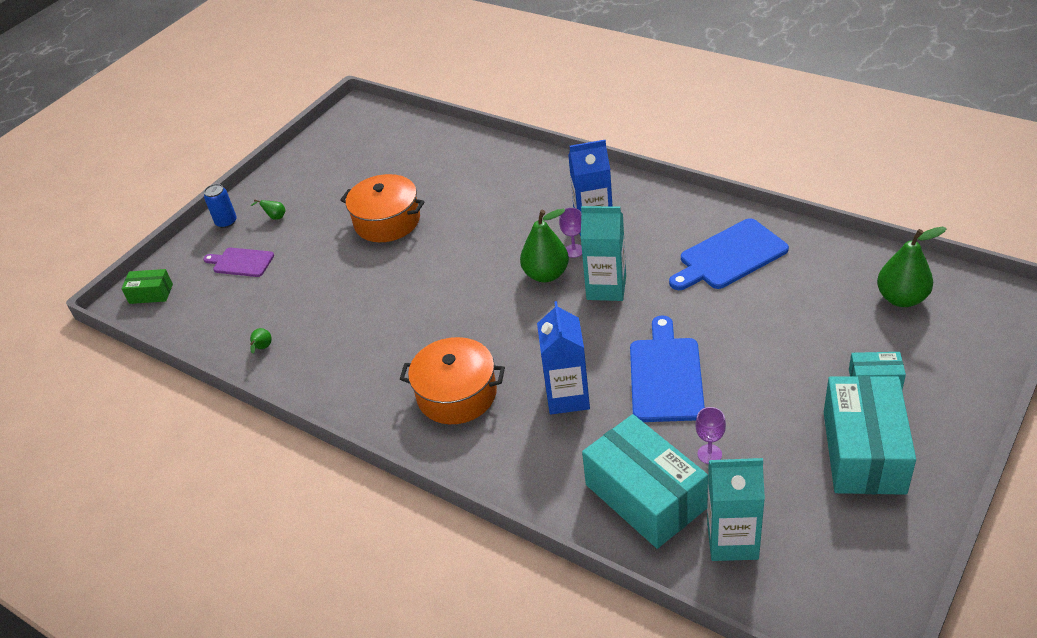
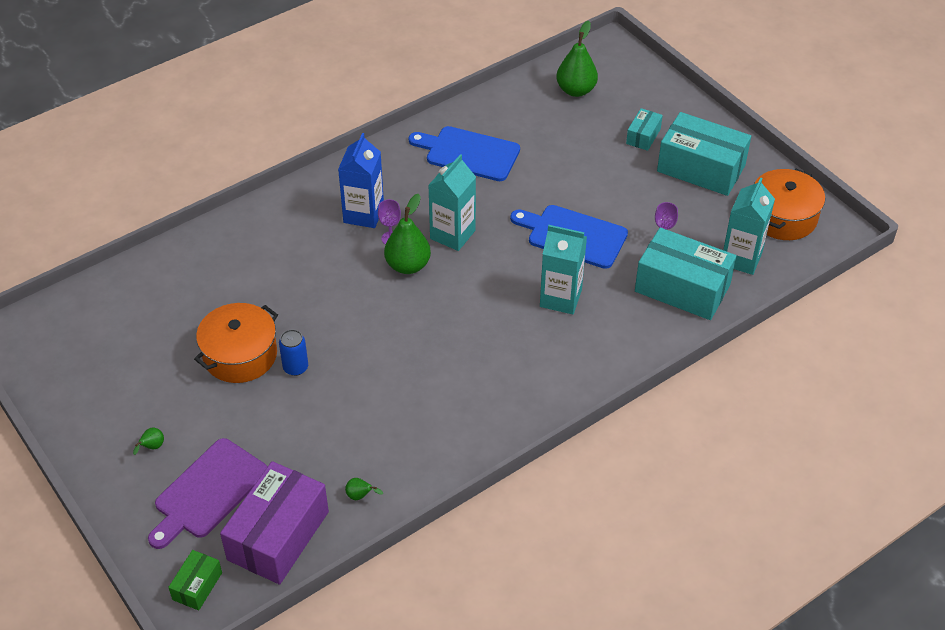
camera: 75 degrees left, 5 degrees up
(209, 317) = (278, 535): none -> purple box
(226, 222) = (122, 494): blue can -> blue can (295, 367)
(241, 262) = (208, 492): purple cutting board -> purple cutting board, size x1.63
(457, 394) = (515, 365): orange pot -> orange pot (783, 217)
(567, 397) = (560, 298): blue carton -> turquoise carton
(645, 496) = (682, 288): turquoise box -> turquoise box turned 45 degrees clockwise
(729, 256) = (468, 153): blue cutting board -> blue cutting board turned 120 degrees clockwise

